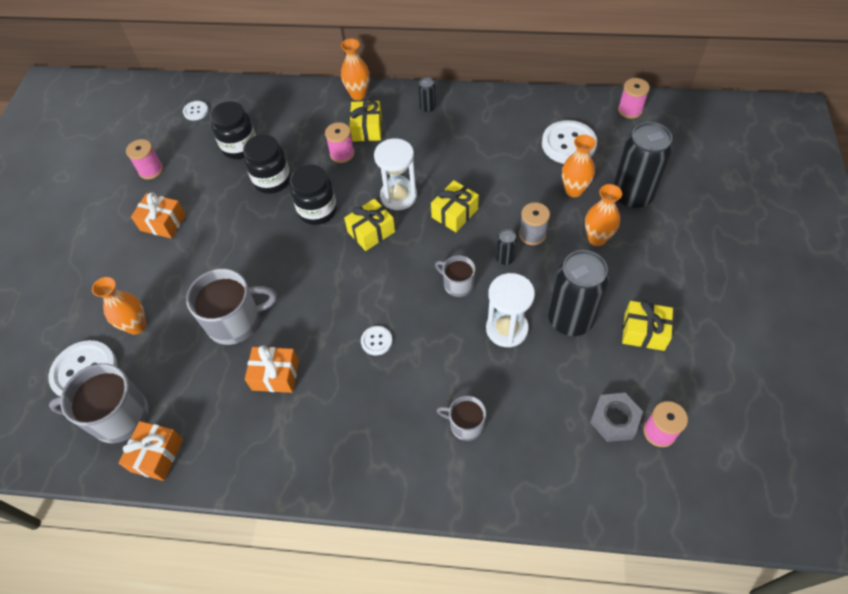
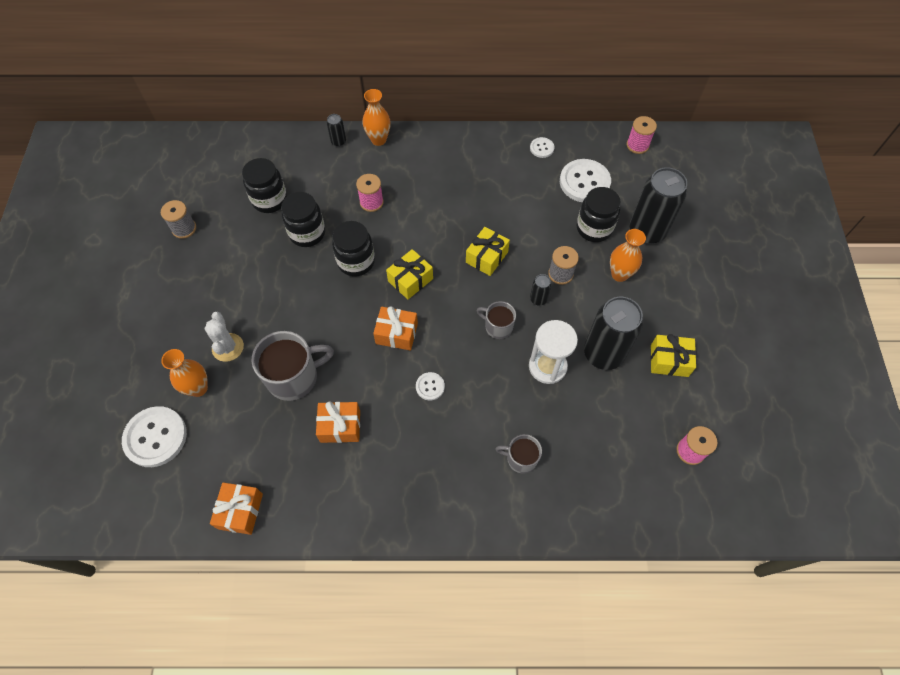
camera: 10 degrees left, 5 degrees up
(118, 416) = (196, 477): grey mug -> none
(151, 170) = (184, 228): pink spool -> grey spool
(163, 223) = (206, 282): orange gift -> orange gift (396, 333)
(173, 287) = (228, 347): none -> white cactus
(196, 111) = (219, 164): white button -> white button (542, 148)
(367, 129) = (392, 175): yellow gift -> none
(398, 196) = (431, 243): white hourglass -> none
(427, 108) = (448, 151): black can -> black can (338, 142)
(574, 190) = (594, 228): orange vase -> black jar
(614, 420) = (651, 443): grey nut -> none

